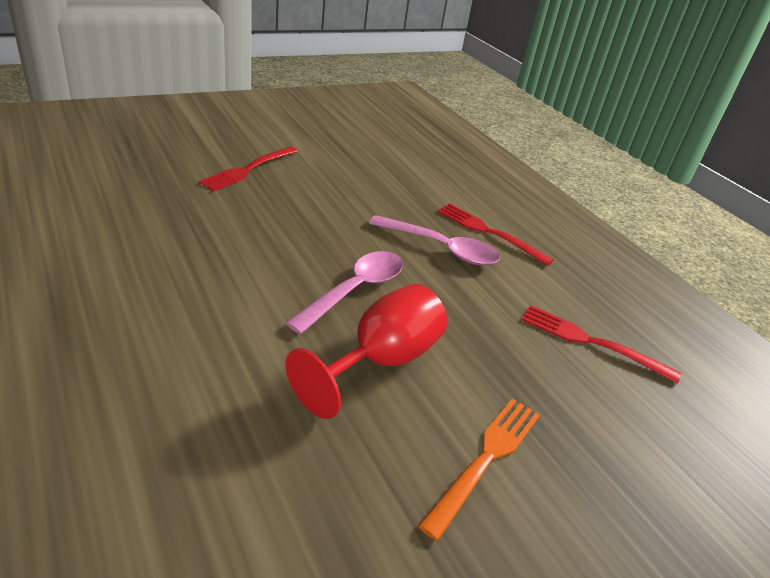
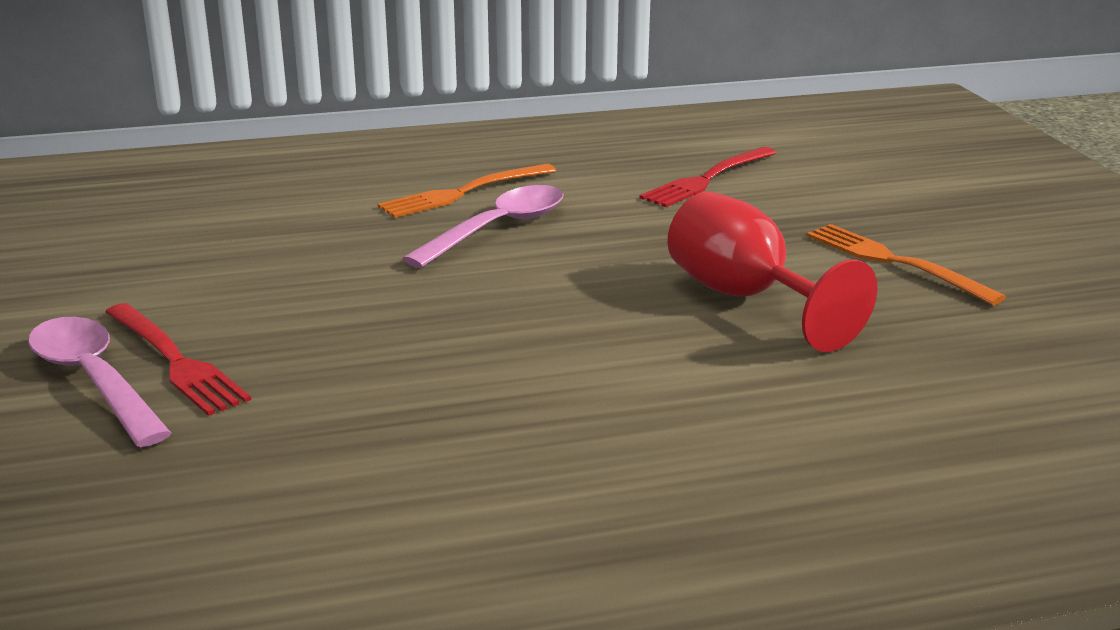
camera: 70 degrees left, 10 degrees down
(355, 290) = (593, 299): pink spoon -> pink spoon (94, 380)
(488, 232) = (462, 193): red fork -> orange fork

